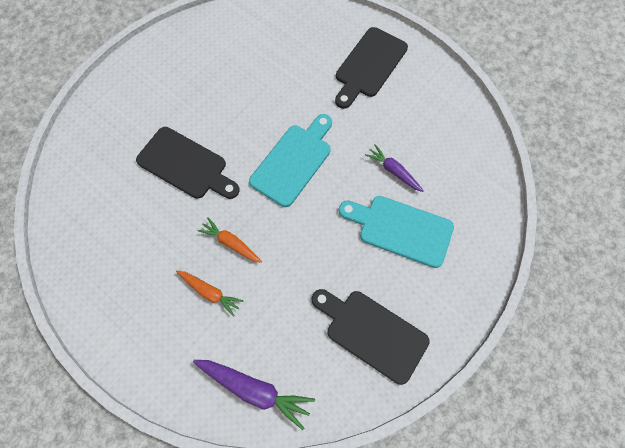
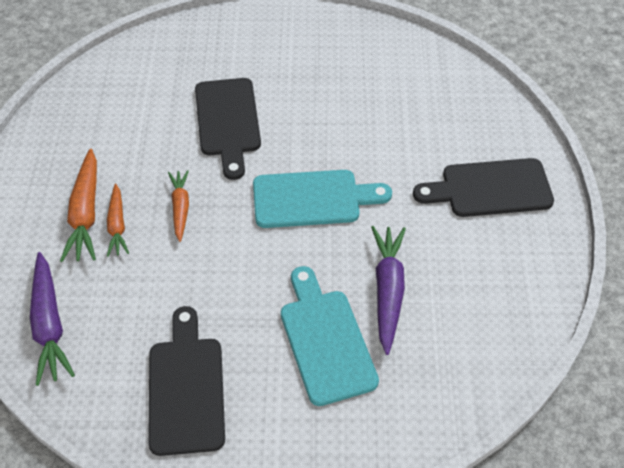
camera: 50 degrees right, 15 degrees down
(181, 307) = (85, 213): none -> orange carrot
(393, 171) = (387, 290): purple carrot -> purple carrot, size x1.58

